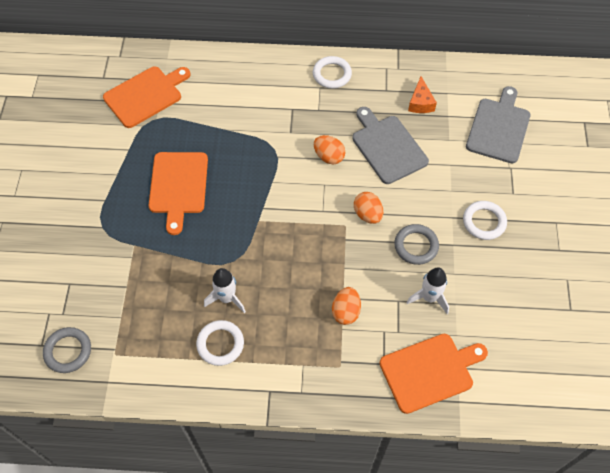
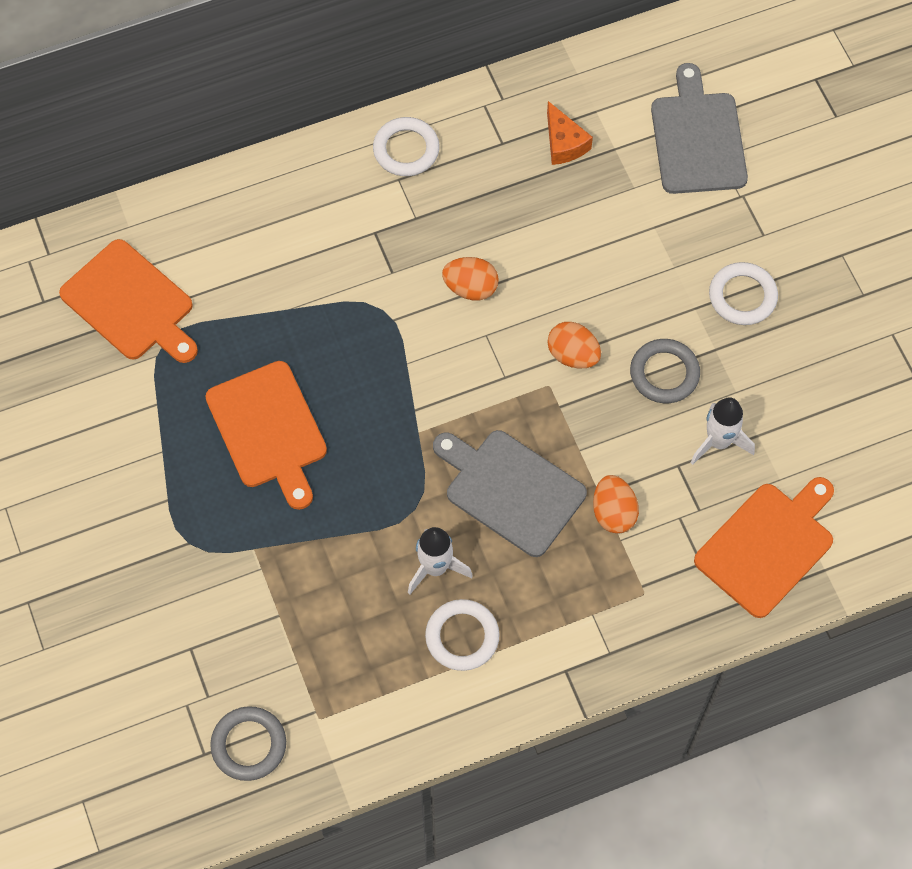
camera: 25 degrees left, 5 degrees up
(145, 95) = (131, 304): orange cutting board -> orange cutting board turned 105 degrees clockwise
(387, 147) = (549, 236): grey cutting board -> grey cutting board (510, 490)

